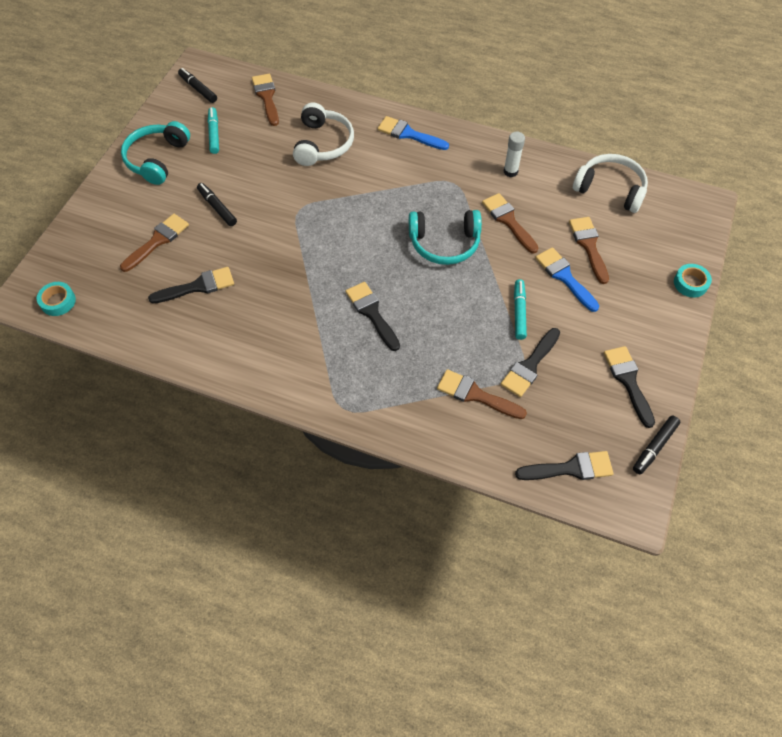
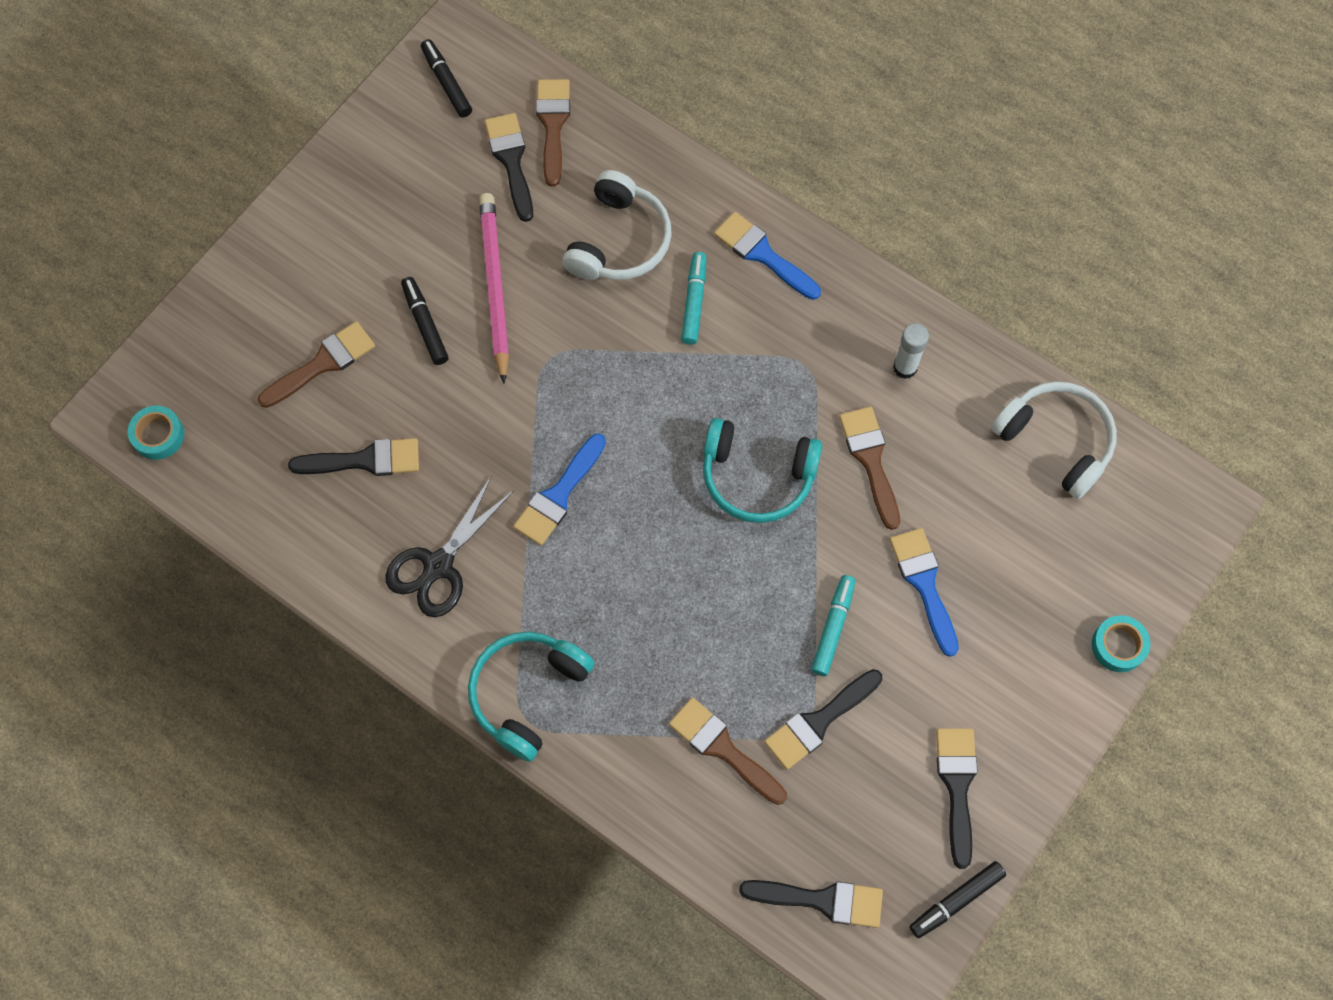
camera: 15 degrees right, 10 degrees up
(157, 159) = (353, 208): turquoise headphones -> turquoise headphones (527, 693)
(214, 134) = (452, 180): turquoise marker -> turquoise marker (694, 302)
(255, 180) = (495, 286): none -> pink pencil
(261, 334) = (438, 565): none -> black scissors
(326, 279) = (558, 495): none -> blue brush
(372, 313) = (610, 572): black brush -> black brush (511, 161)
(589, 246) = (982, 538): brown brush -> none

